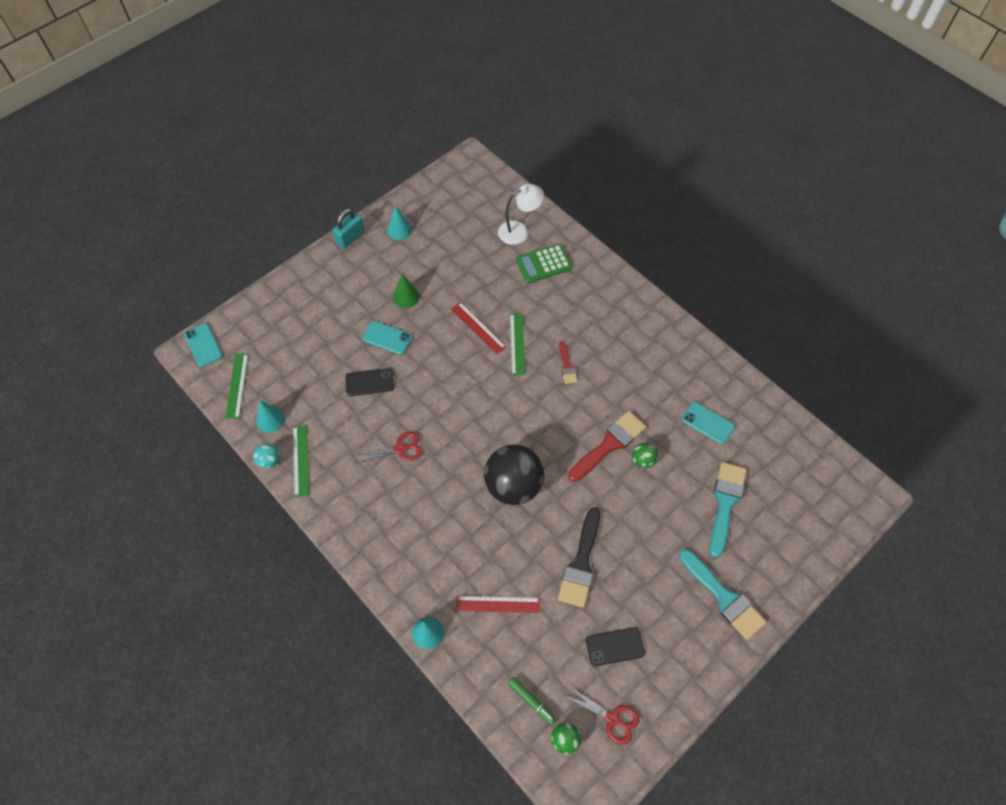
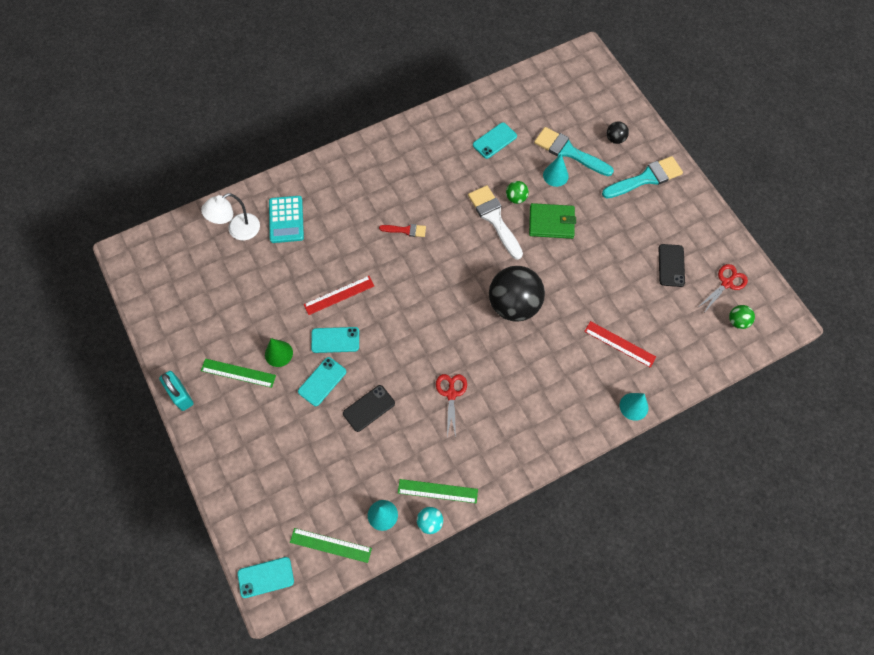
camera: 75 degrees left, 5 degrees up
(369, 382) = (369, 408): black phone -> black phone turned 45 degrees clockwise
(399, 230) = (190, 343): turquoise cone -> turquoise cone (555, 175)
(431, 337) = (335, 340): none -> turquoise phone
(498, 604) = (620, 344): red ruler -> red ruler turned 75 degrees counterclockwise
(517, 344) = (369, 265): green ruler -> green ruler (238, 373)
(519, 231) = (238, 230): white lamp -> white lamp turned 120 degrees counterclockwise
(531, 701) = (704, 338): green marker -> none
(543, 264) = (286, 219): green calculator -> turquoise calculator
(581, 563) = (597, 270): black brush -> none
(609, 444) = (494, 219): red brush -> white brush
(625, 503) = (551, 222): none -> green wallet
(764, 551) = (615, 139): none -> black ball

